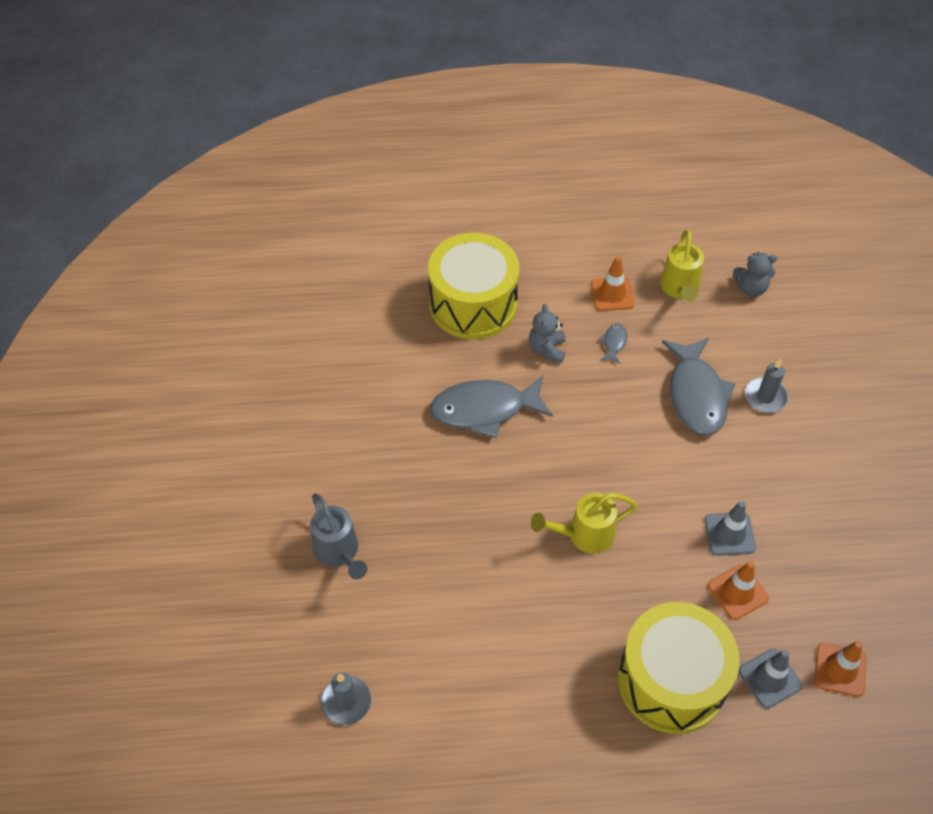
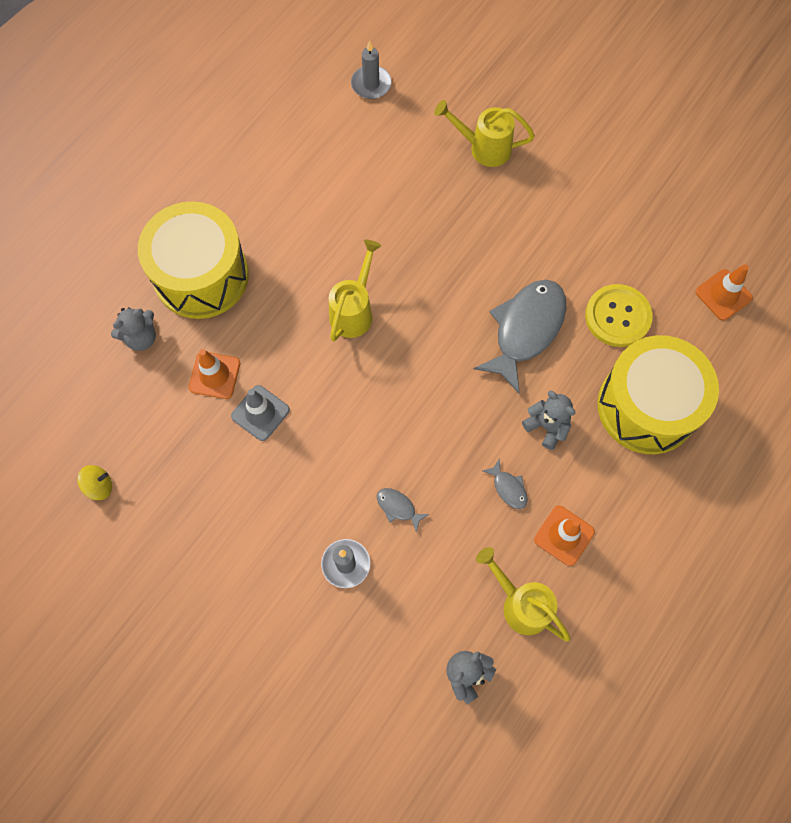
camera: 130 degrees right, 15 degrees up
(338, 552) = (484, 148): grey watering can -> yellow watering can
(417, 361) = (617, 316): none -> yellow button
(696, 395) = (398, 507): grey fish -> grey fish, size x0.42
(770, 678) = (141, 337): grey traffic cone -> grey teddy bear
(840, 670) = (100, 389): orange traffic cone -> orange traffic cone (723, 295)
(900, 598) = (99, 486): none -> yellow spinning top

